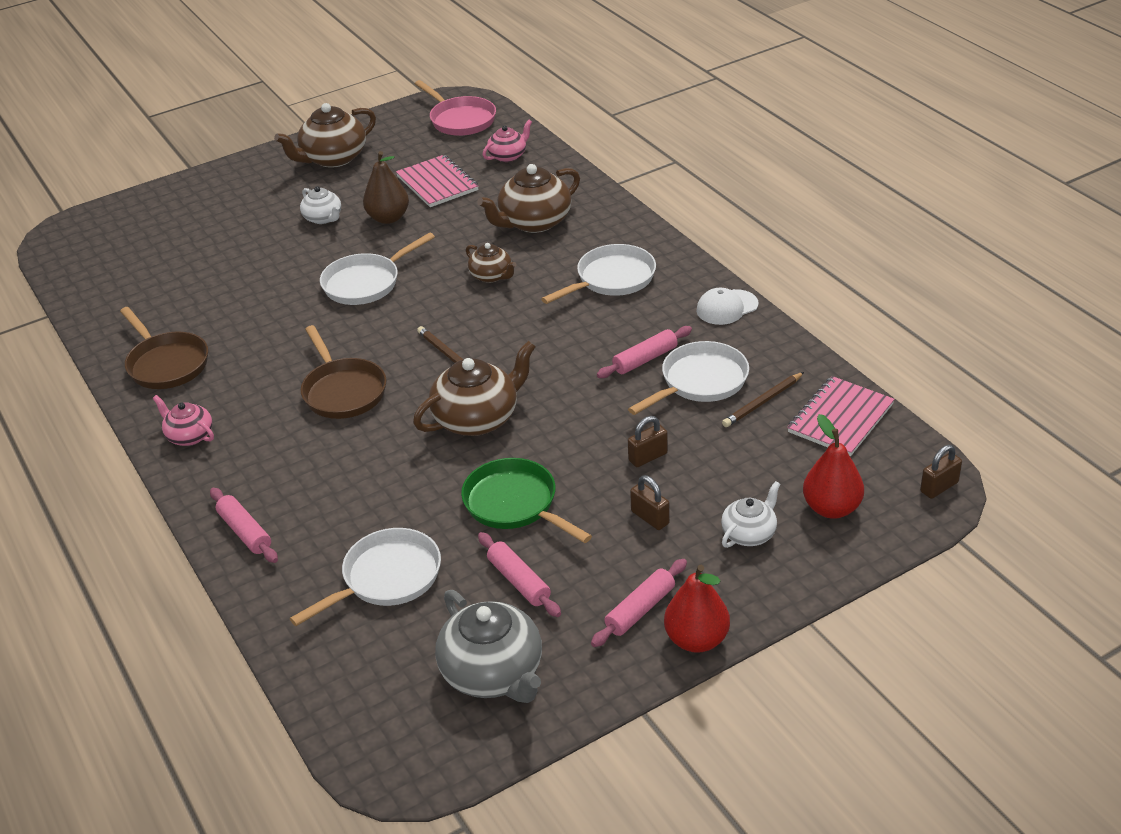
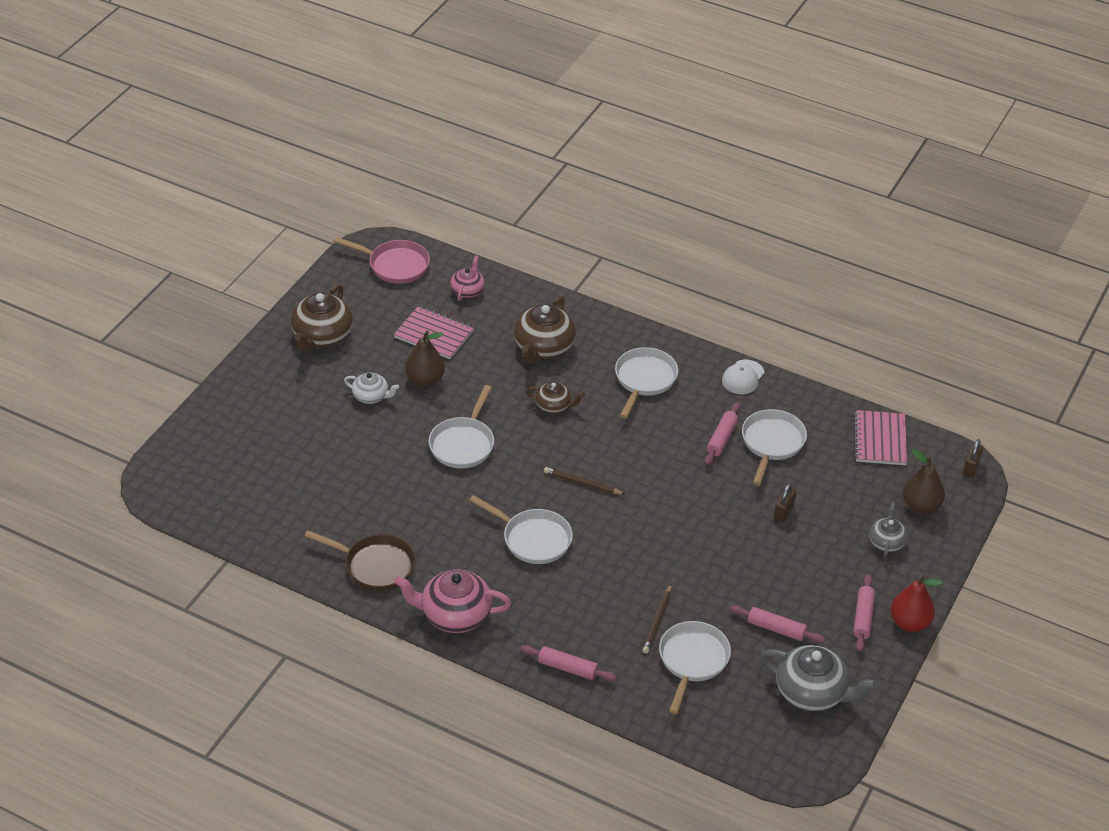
camera: 35 degrees left, 5 degrees up
(189, 436) = (454, 615): pink teapot -> pink teapot, size x1.77
(343, 391) = (533, 539): brown pan -> white pan
(477, 418) = (648, 525): brown teapot -> none
(515, 504) = (728, 578): green pan -> none
(650, 517) = (819, 554): brown padlock -> none
(749, 533) = (886, 542): white teapot -> grey teapot
(762, 402) = (823, 444): brown pencil -> brown pencil (657, 621)
(831, 508) = (921, 506): red pear -> brown pear

